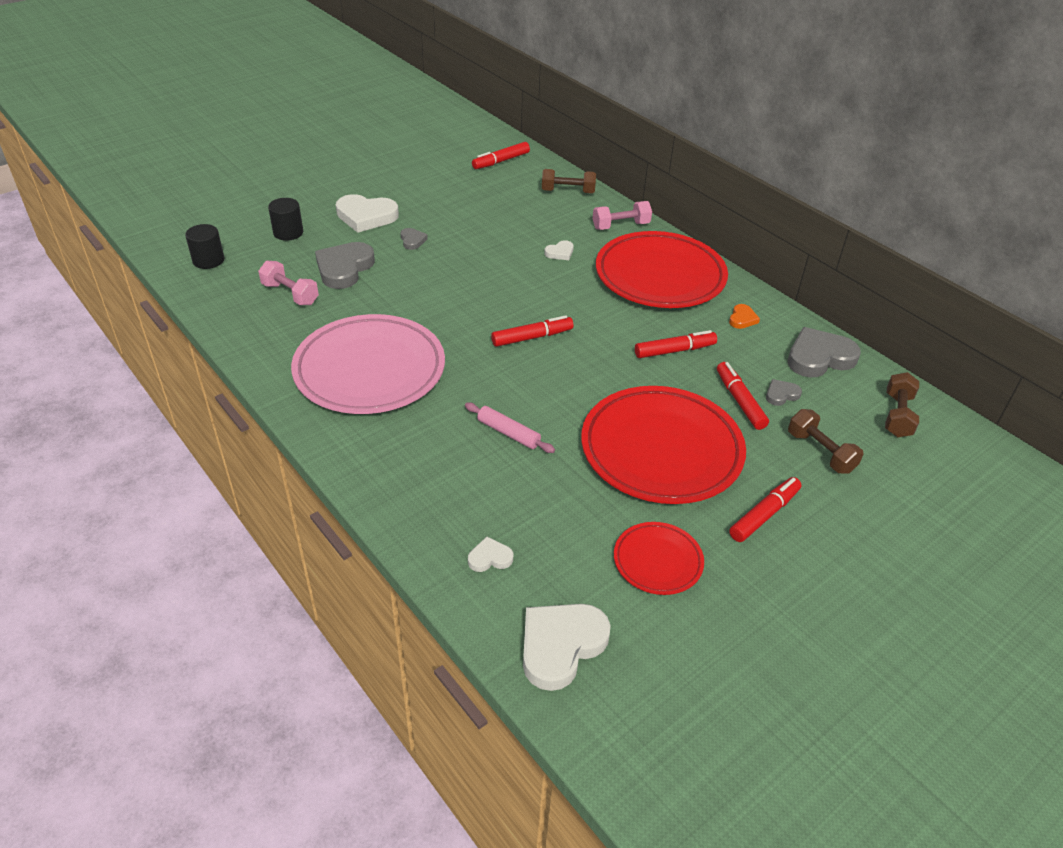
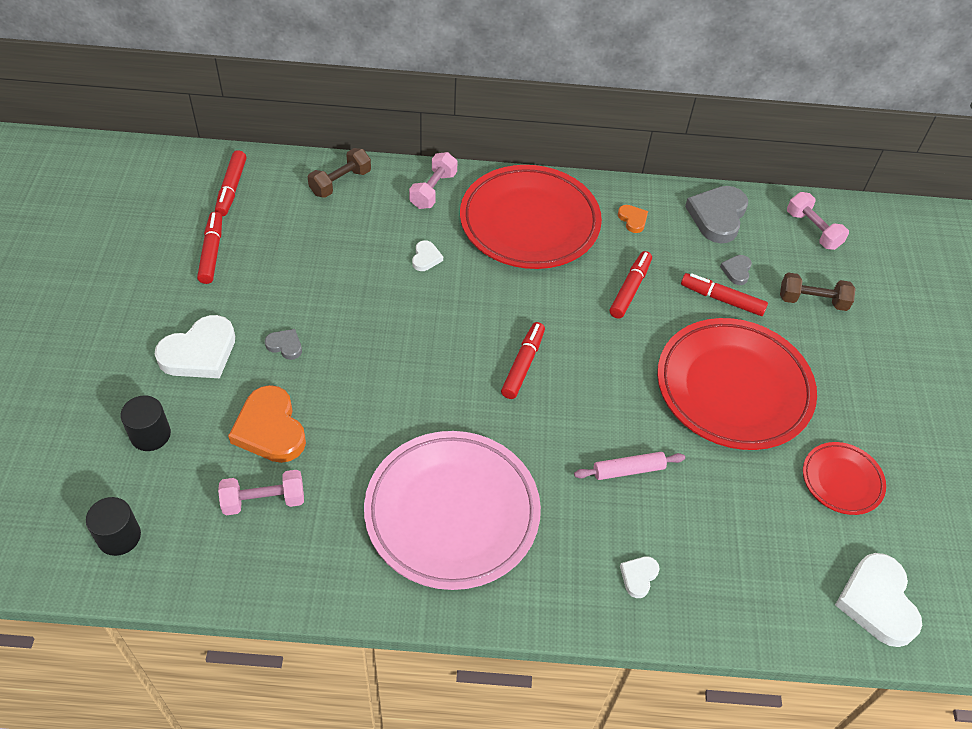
camera: 50 degrees left, 10 degrees up
(344, 268) = (270, 429): grey heart -> orange heart
(490, 558) = (758, 585): white heart -> white heart (638, 577)
(764, 514) = (845, 383): red marker -> red marker (212, 252)
(897, 415) = (812, 230): brown dumbbell -> pink dumbbell

